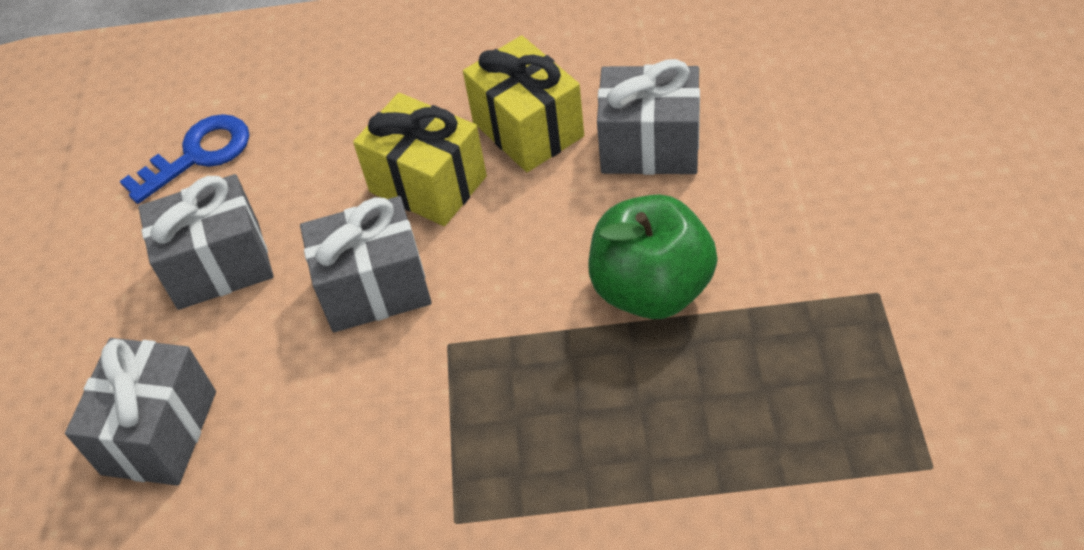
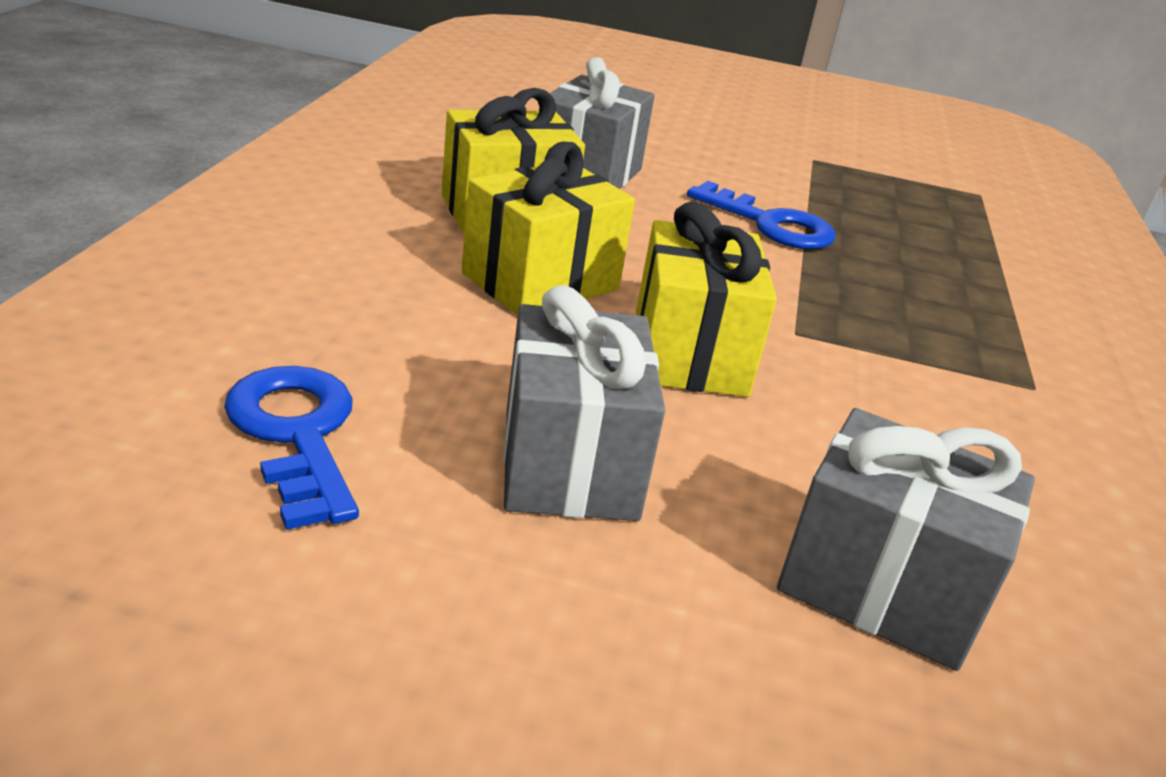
camera: 85 degrees left, 20 degrees down
(375, 288) = (689, 353): grey gift -> yellow gift
(652, 289) = (770, 224): green apple -> blue key

